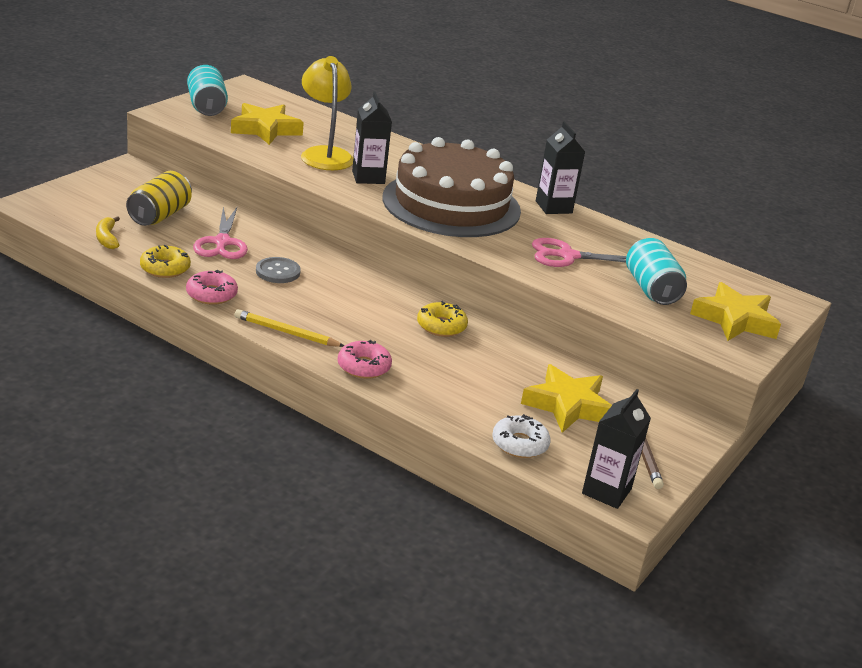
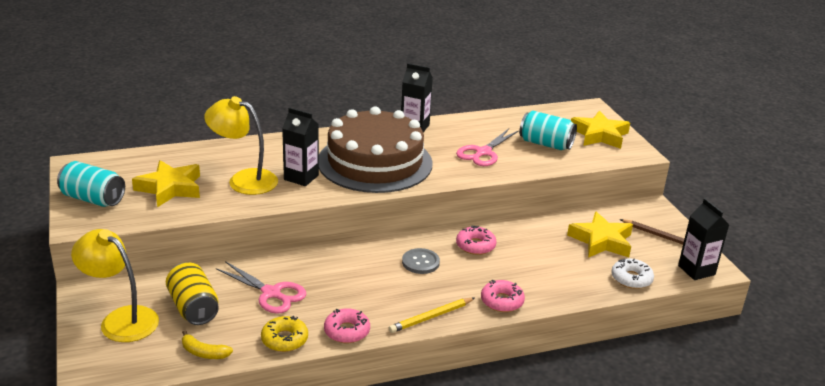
camera: 50 degrees left, 0 degrees up
(110, 192) = (121, 319): none -> yellow lamp
(278, 272) = (341, 284): grey button -> grey button (420, 262)
(441, 326) = (475, 245): yellow donut -> pink donut

